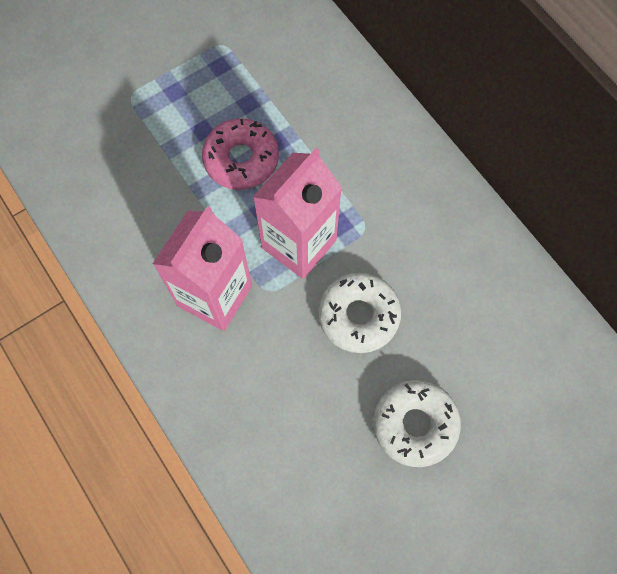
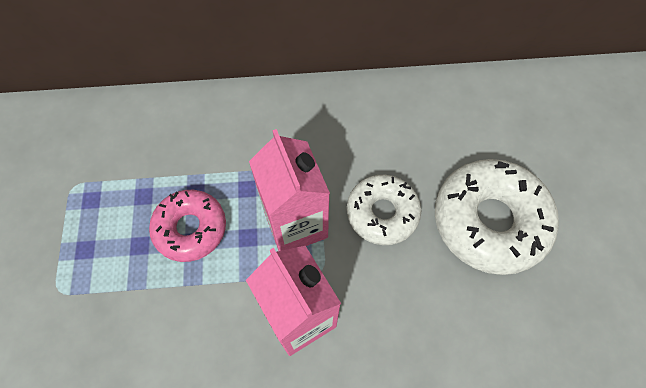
camera: 60 degrees left, 5 degrees down
(414, 424) = (489, 221): white donut -> white donut, size x1.59

